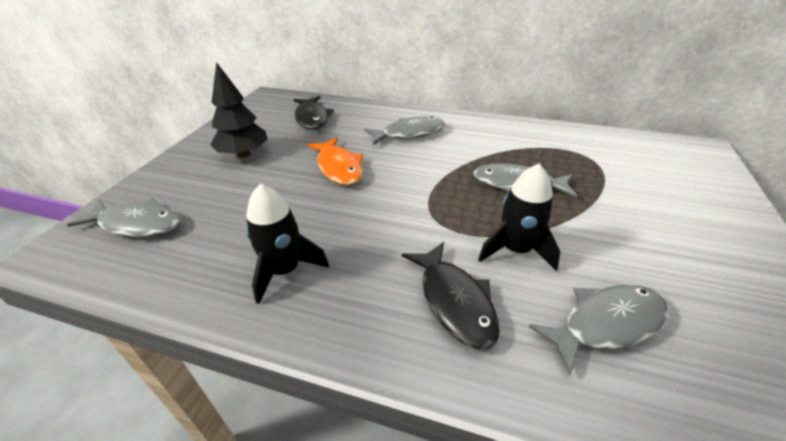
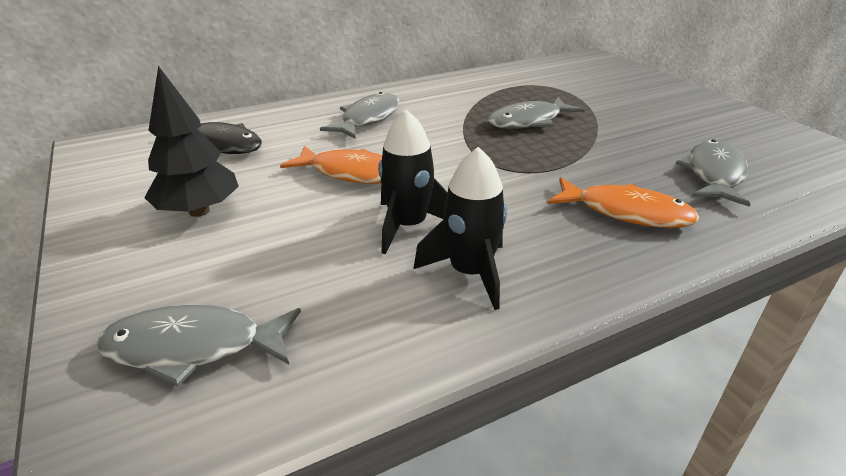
camera: 45 degrees left, 5 degrees down
(137, 224) = (193, 347): grey fish -> grey fish turned 150 degrees counterclockwise
(454, 301) = (626, 212): black fish -> orange fish
(516, 250) = (603, 162): black rocket -> black rocket (408, 226)

